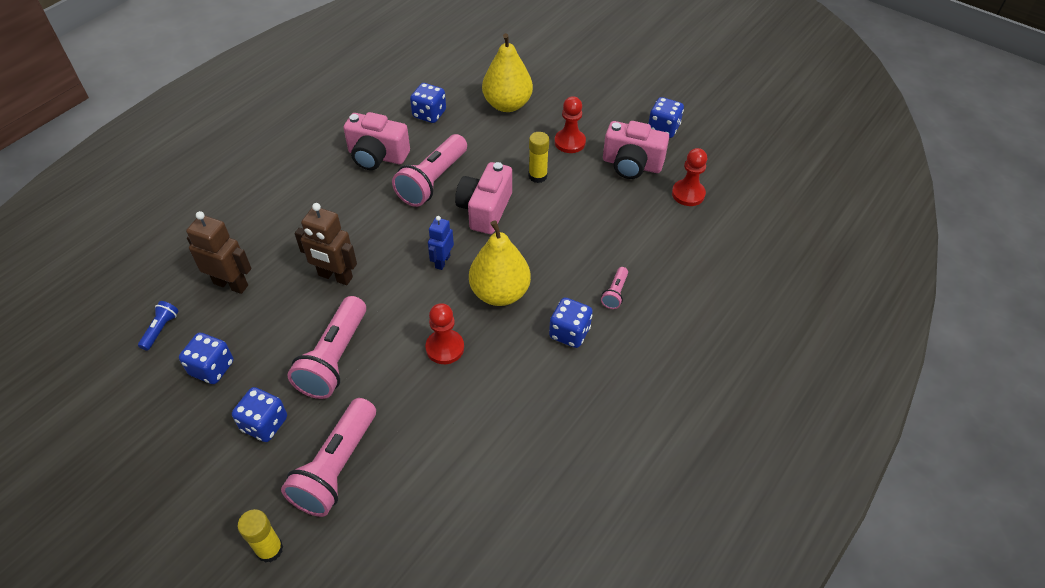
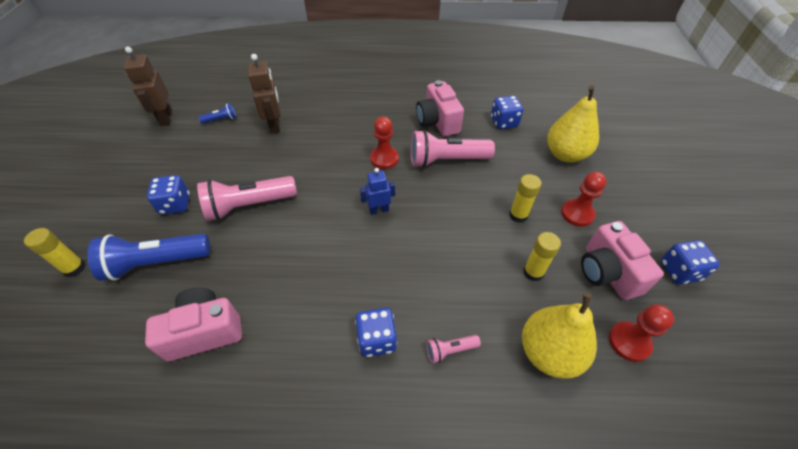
camera: 55 degrees right, 0 degrees up
(212, 368) = (206, 156): blue dice -> none
(335, 276) = (318, 164): brown robot -> brown robot (166, 118)
(336, 467) = (157, 263): pink flashlight -> blue flashlight
(445, 348) = (299, 261): red pawn -> red pawn (384, 159)
(485, 210) = (450, 204): pink camera -> pink camera (204, 332)
(500, 293) = (379, 263): yellow pear -> yellow pear (549, 352)
(595, 204) = (533, 272): none -> yellow glue stick

